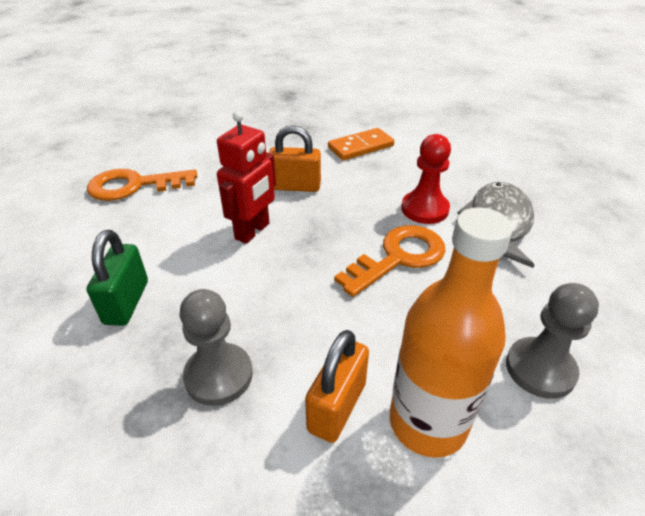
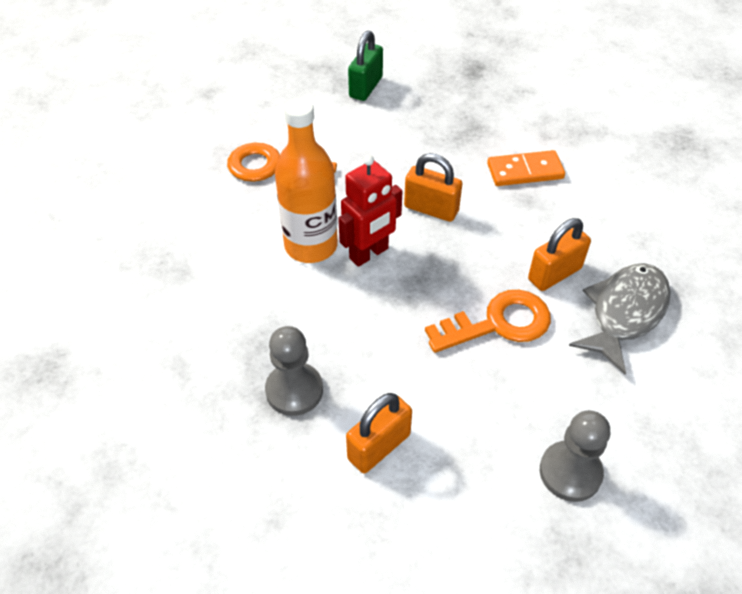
camera: 20 degrees right, 10 degrees up
(126, 302) = (237, 299): green padlock -> green padlock (366, 87)
(424, 209) = (554, 274): red pawn -> orange padlock
(428, 422) = (446, 483): orange bottle -> orange bottle (311, 245)

